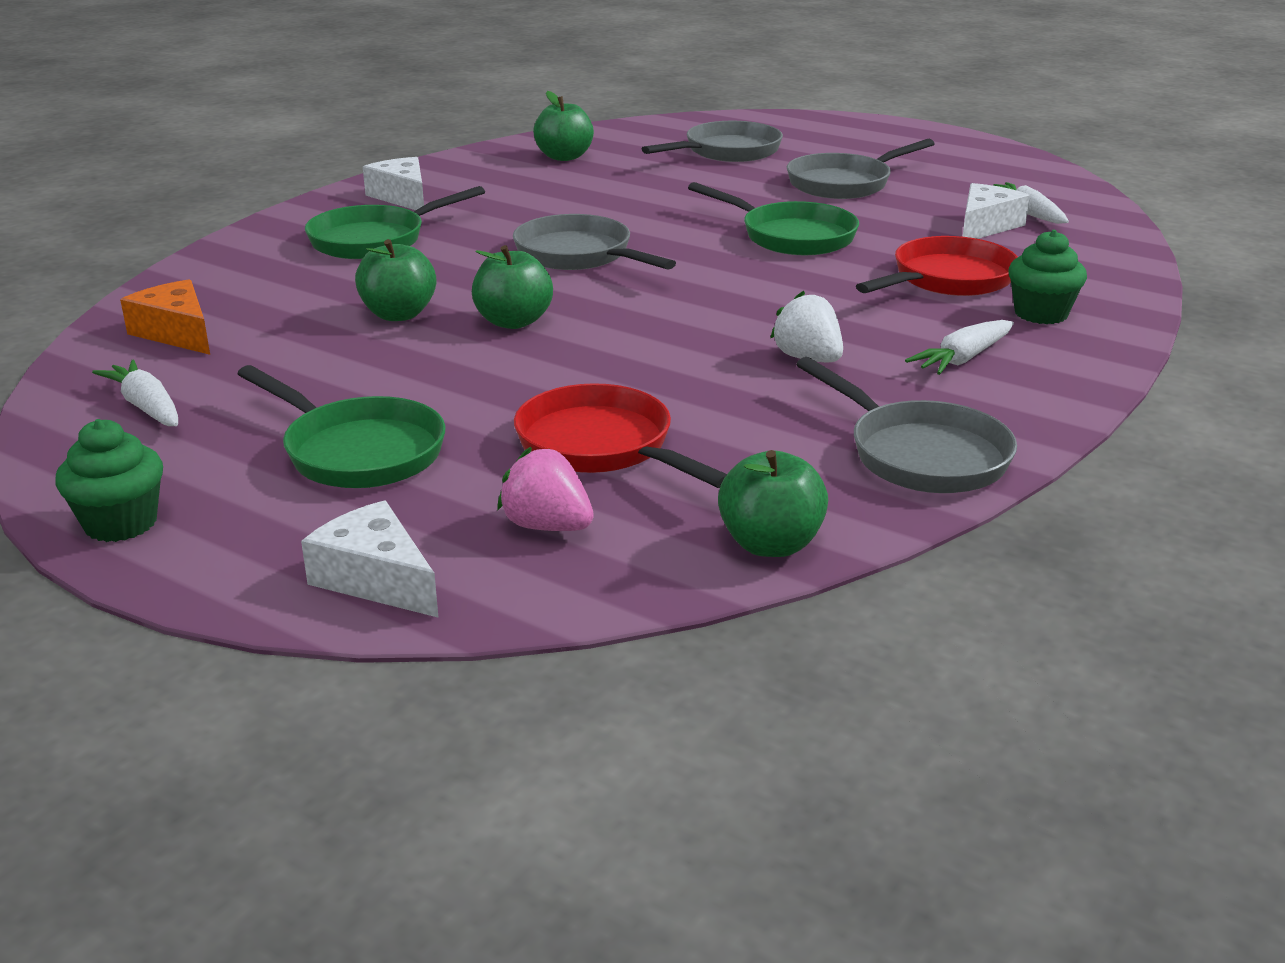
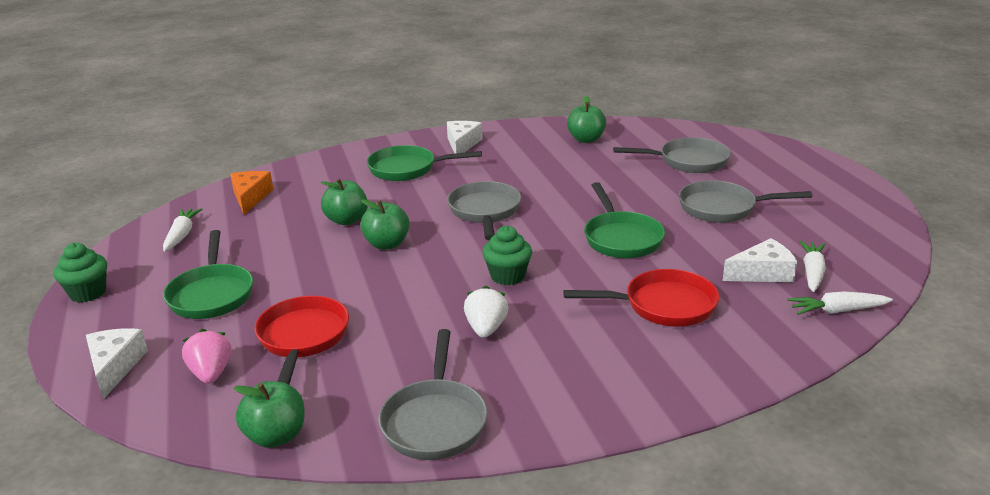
camera: 40 degrees right, 0 degrees up
(962, 359) = (571, 367): white carrot -> white carrot (837, 311)
(1041, 314) = (679, 356): green cupcake -> green cupcake (507, 276)

